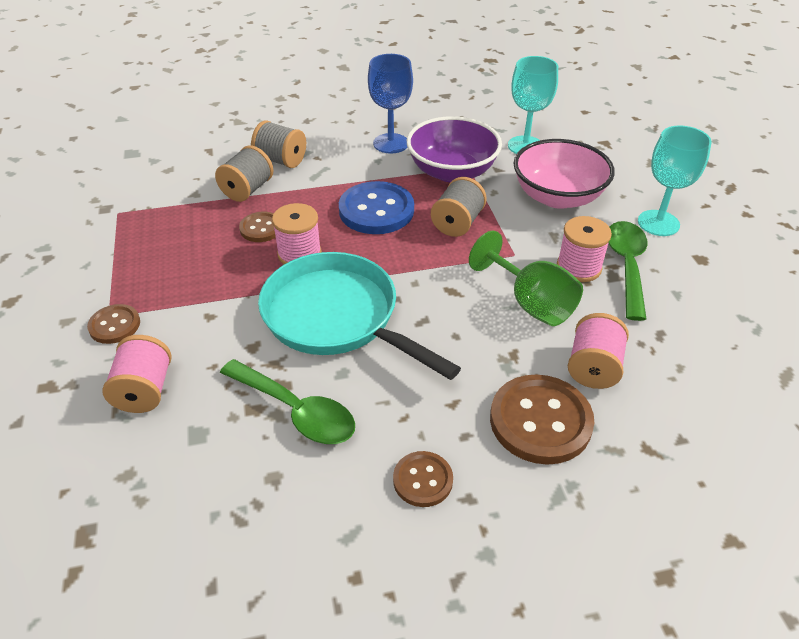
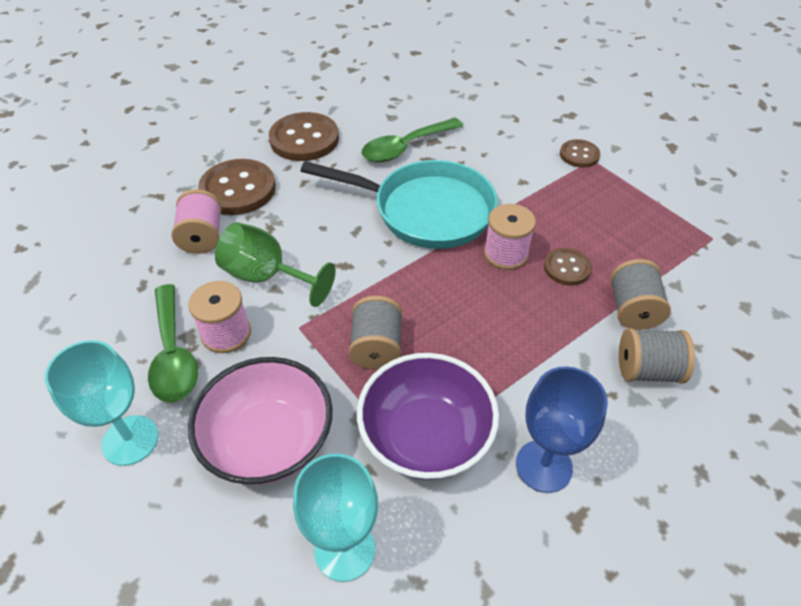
camera: 155 degrees right, 5 degrees up
(145, 390) = (510, 129): pink spool -> none
(296, 411) = (405, 147): green spoon -> green spoon turned 45 degrees counterclockwise
(376, 210) = (474, 333): blue button -> none
(423, 480) = (304, 139): brown button -> brown button, size x1.81

